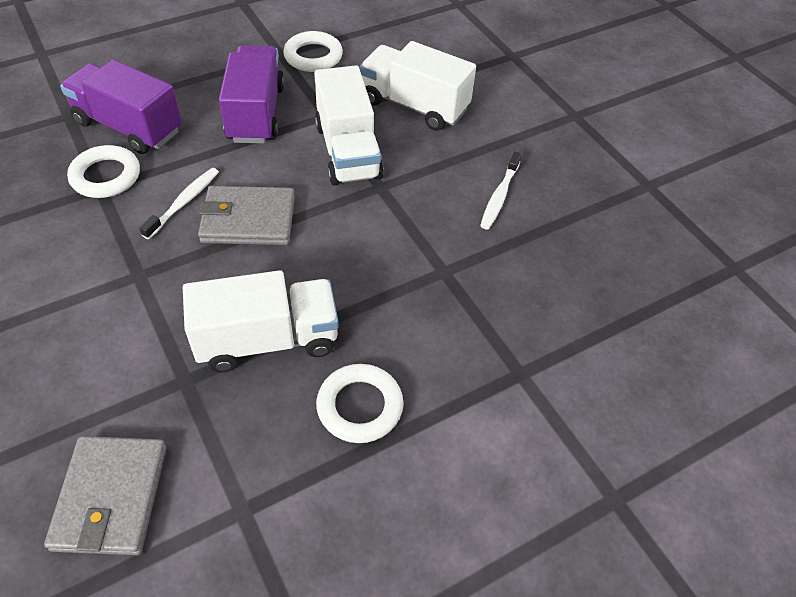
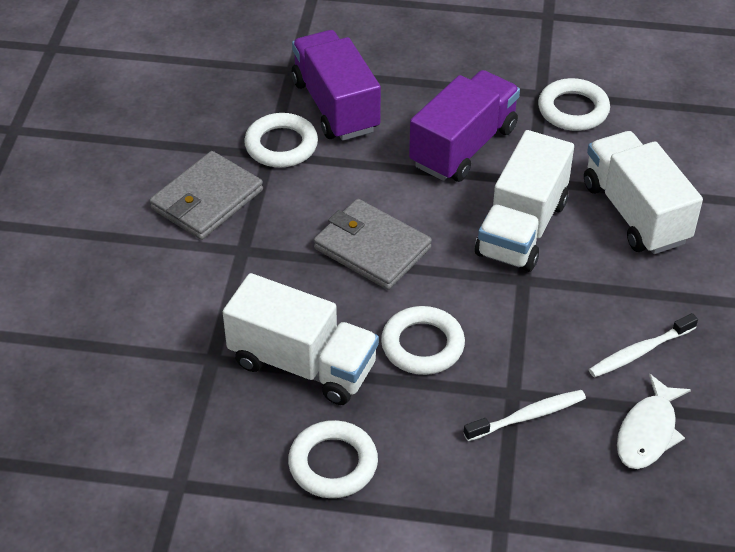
camera: 40 degrees right, 5 degrees down
(111, 497) = (95, 415): grey wallet -> grey wallet (207, 200)
(184, 202) = (328, 203): white toothbrush -> white toothbrush (527, 416)
(349, 272) = (422, 345): none -> white ring
(553, 247) = (648, 432): none -> white fish

